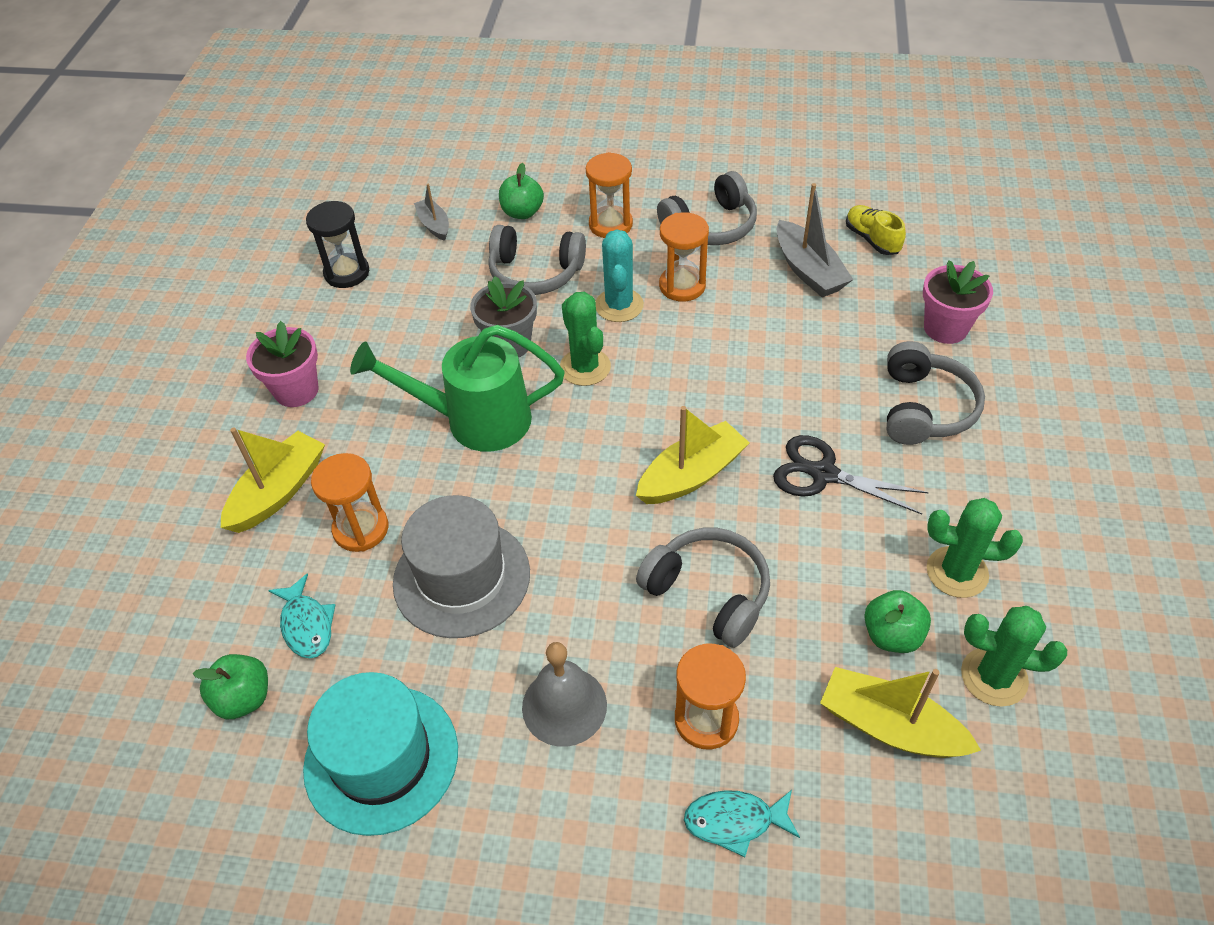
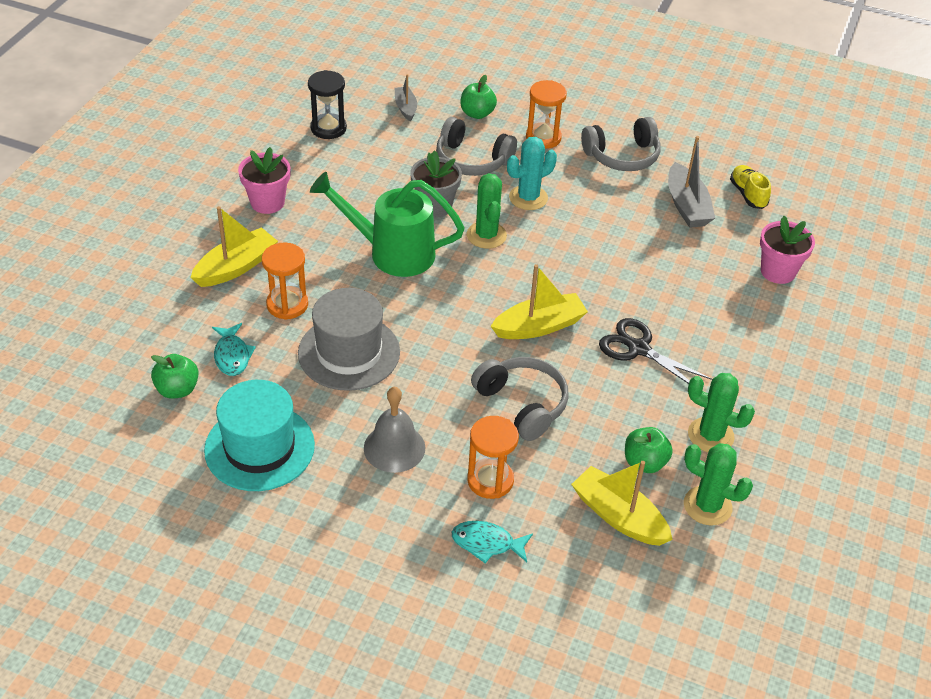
camera: 10 degrees right, 5 degrees down
(619, 305) = (528, 198): turquoise cactus -> turquoise cactus turned 45 degrees clockwise
(682, 286) = (582, 195): orange hourglass -> none
(924, 408) = (735, 323): grey headphones -> none

